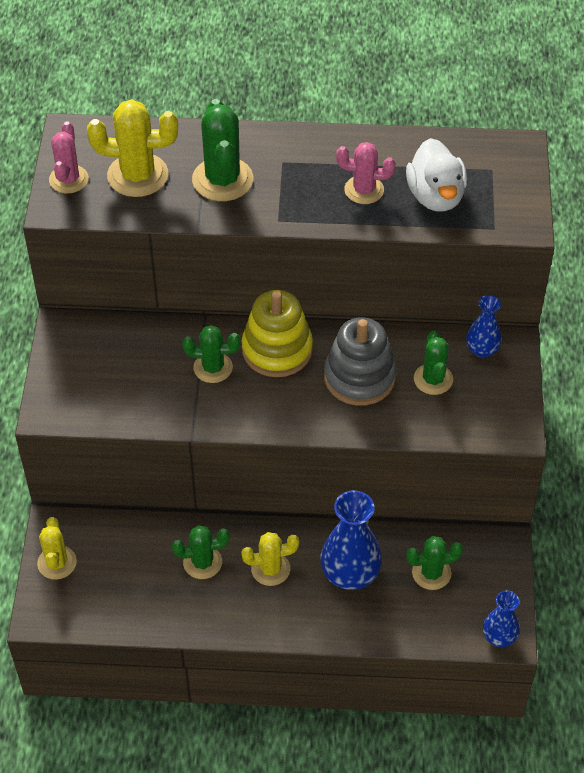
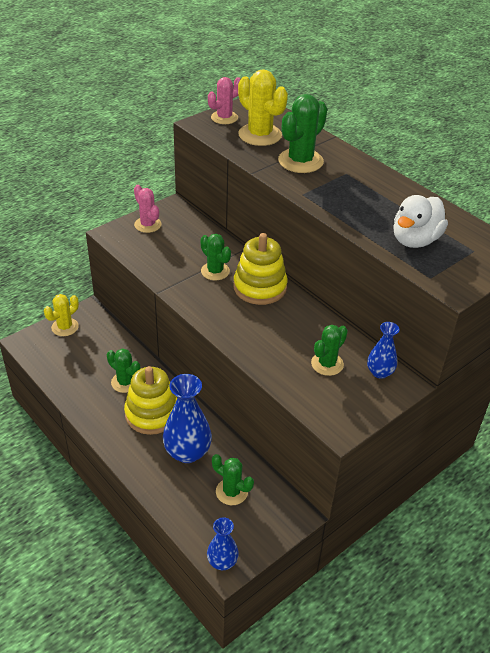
camera: 45 degrees right, 10 degrees down
(270, 569) = (152, 414): yellow cactus -> yellow stacking toy
(359, 377) = (285, 331): grey stacking toy -> none
(364, 190) = (374, 211): pink cactus -> pink cactus (147, 225)

